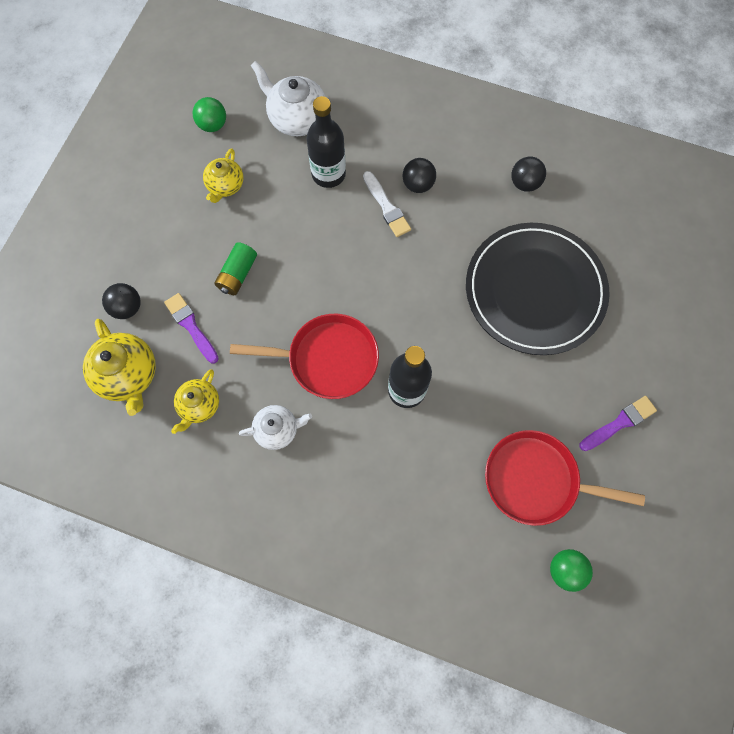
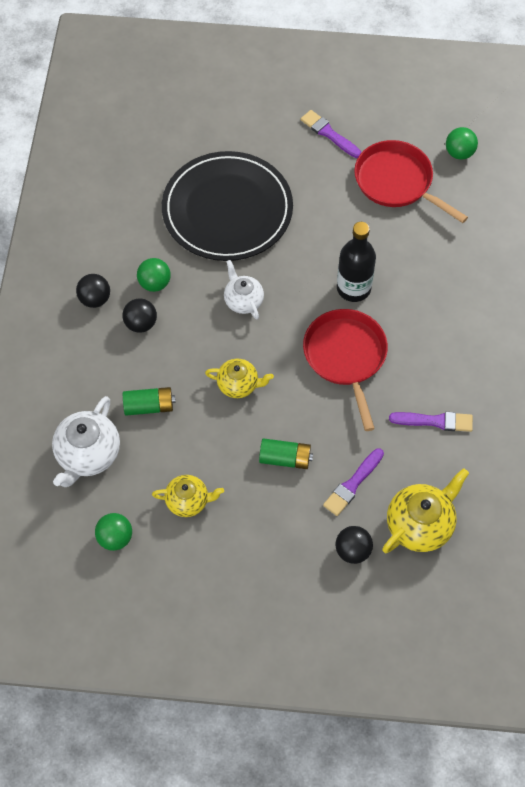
camera: 105 degrees left, 10 degrees down
(199, 405) = (427, 451): yellow teapot -> yellow teapot (238, 385)
(229, 424) = (435, 421): none -> purple brush
(277, 430) = (425, 380): white teapot -> white teapot (243, 300)
(328, 174) = (149, 406): black bottle -> green battery
(386, 207) = (173, 345): white brush -> none
(460, 205) = (155, 283): none -> green ball
(524, 183) = (116, 235): black ball -> black ball (95, 299)
(536, 480) = (397, 182): red pan -> red pan turned 135 degrees clockwise

